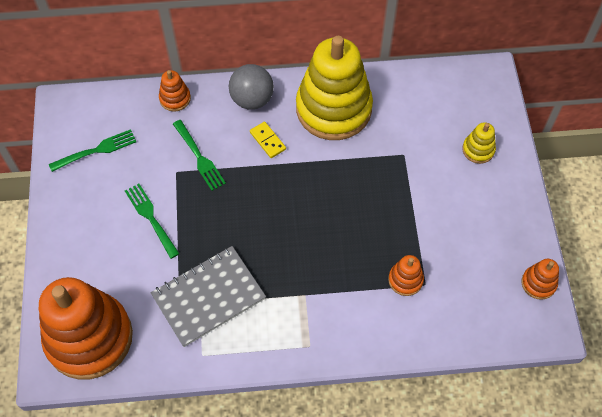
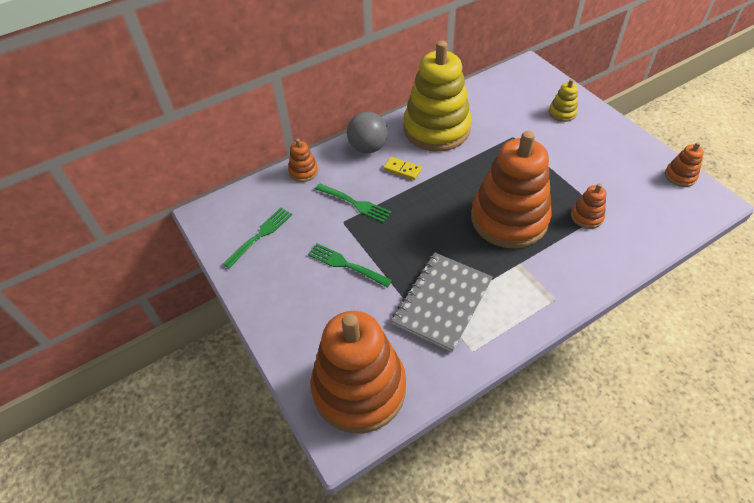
camera: 25 degrees left, 10 degrees down
(329, 245) = (509, 219): none -> orange stacking toy

